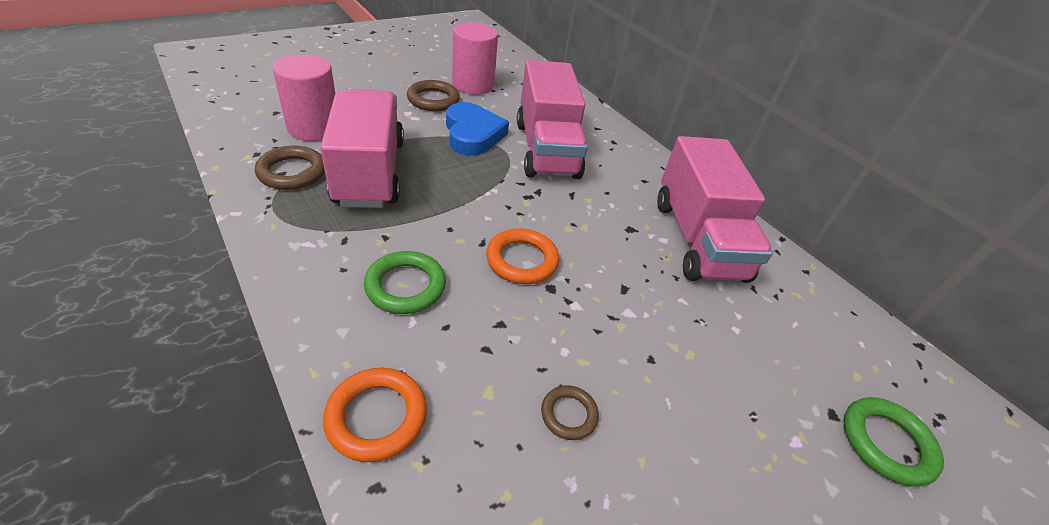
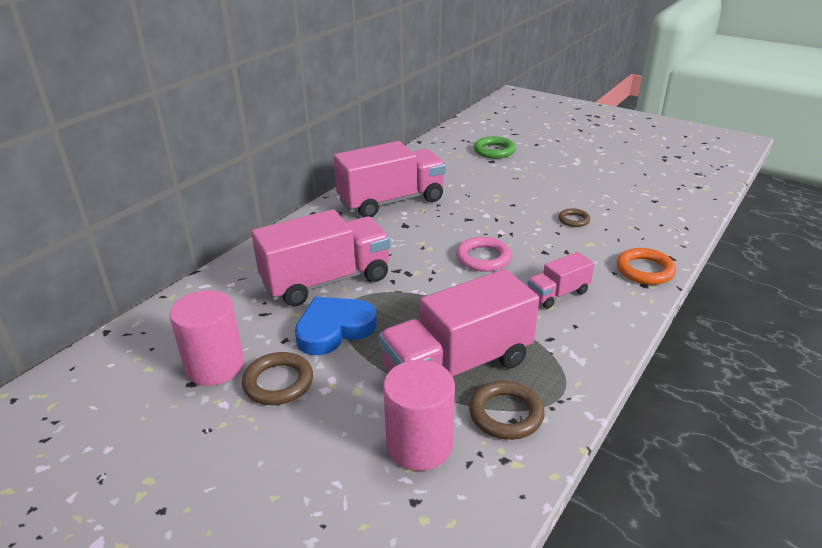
camera: 105 degrees left, 10 degrees down
(405, 286) = (558, 294): green ring -> pink truck
(522, 260) = (483, 258): orange ring -> pink ring

